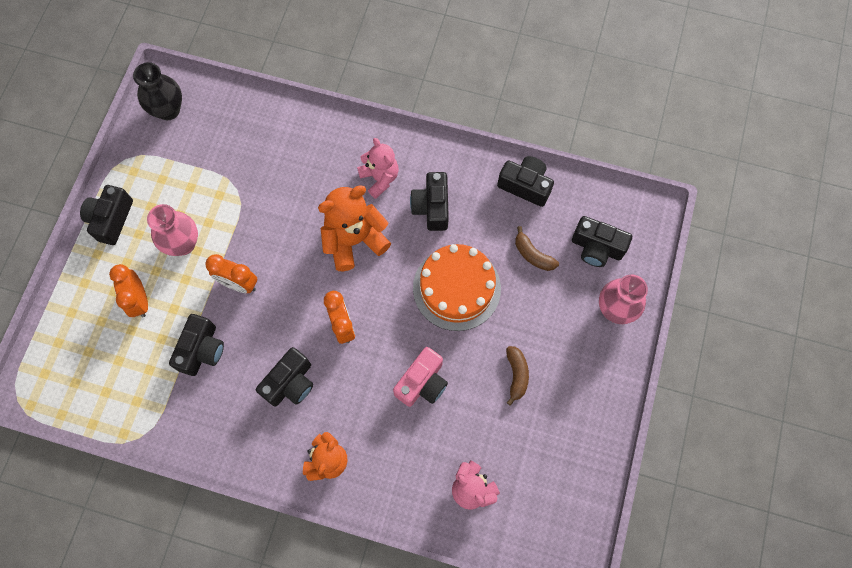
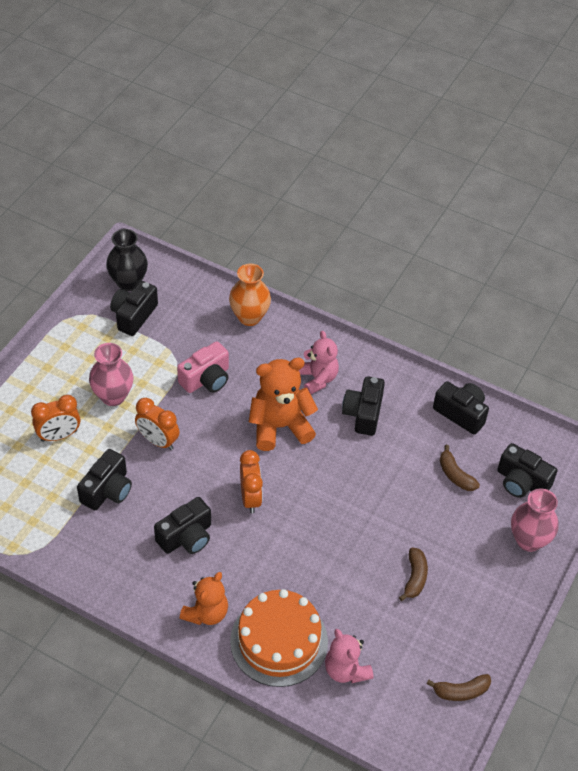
camera: 10 degrees right, 20 degrees down
(111, 219) = (50, 362): black camera -> black camera (134, 316)
(140, 300) = (59, 436): orange clock -> orange clock turned 105 degrees counterclockwise
(298, 123) = (249, 317): none -> orange vase
(422, 383) = (318, 564): pink camera -> pink camera (206, 379)
(456, 288) = (372, 488): orange cake -> orange cake (279, 641)
(582, 484) = (461, 691): none -> brown banana

